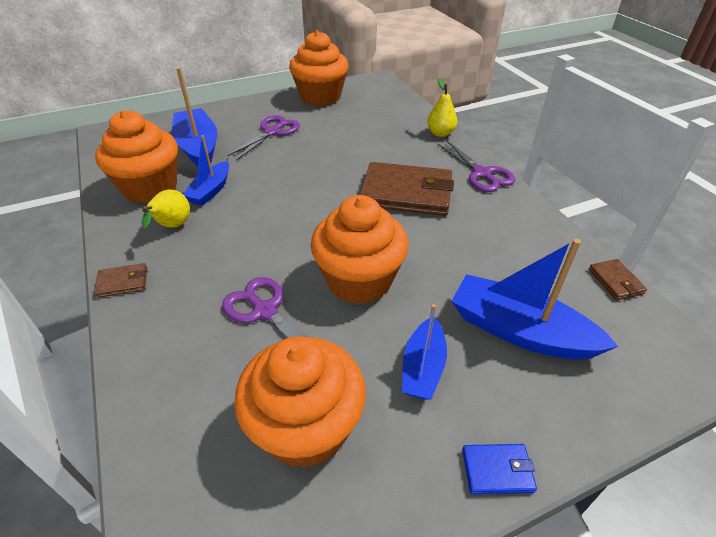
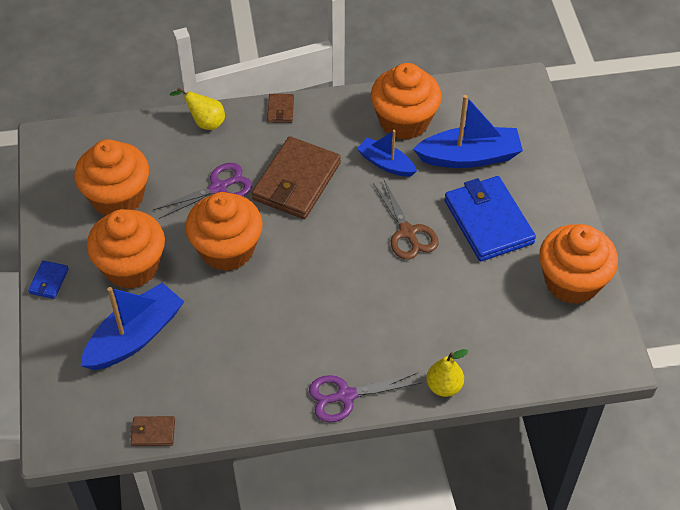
camera: 105 degrees right, 10 degrees up
(172, 227) = (339, 137): yellow pear -> yellow pear (205, 122)
(272, 132) = (488, 221): purple scissors -> blue wallet
(296, 167) = (407, 232): none -> brown scissors
(406, 193) = (332, 315): brown wallet -> brown wallet (296, 181)
(423, 367) = (131, 267): blue boat -> orange cupcake

